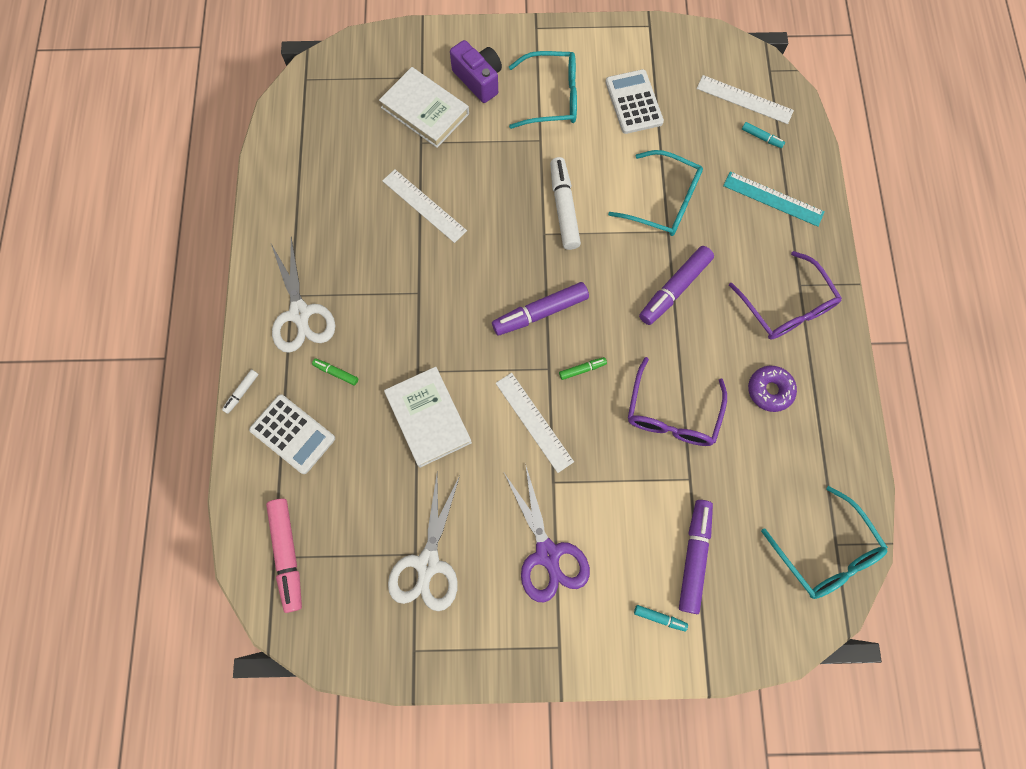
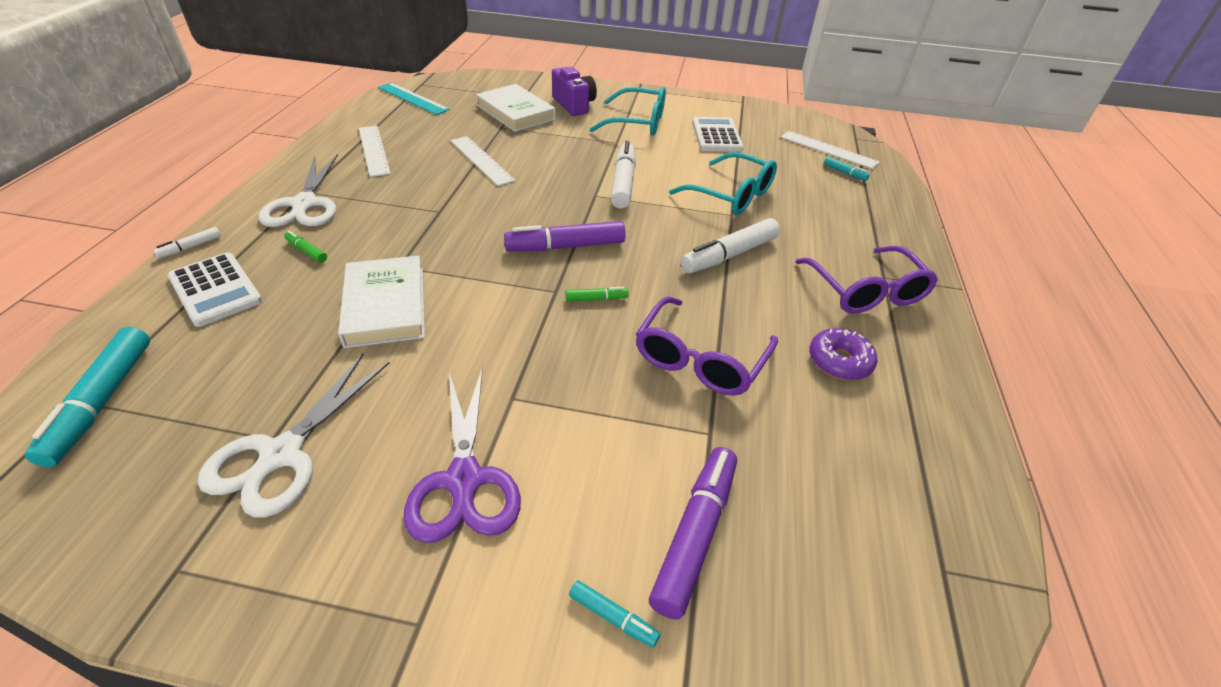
camera: 10 degrees right, 30 degrees down
(287, 554) = (102, 401): pink marker -> turquoise marker
(534, 422) = (514, 333): white ruler -> white ruler (373, 150)
(674, 289) = (729, 255): purple marker -> white marker
(773, 199) = (854, 211): turquoise ruler -> turquoise ruler (413, 98)
(825, 552) = (925, 578): turquoise glasses -> none

